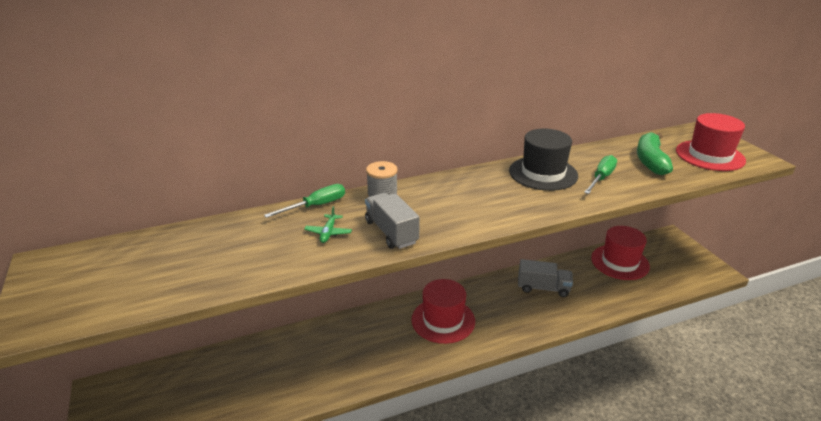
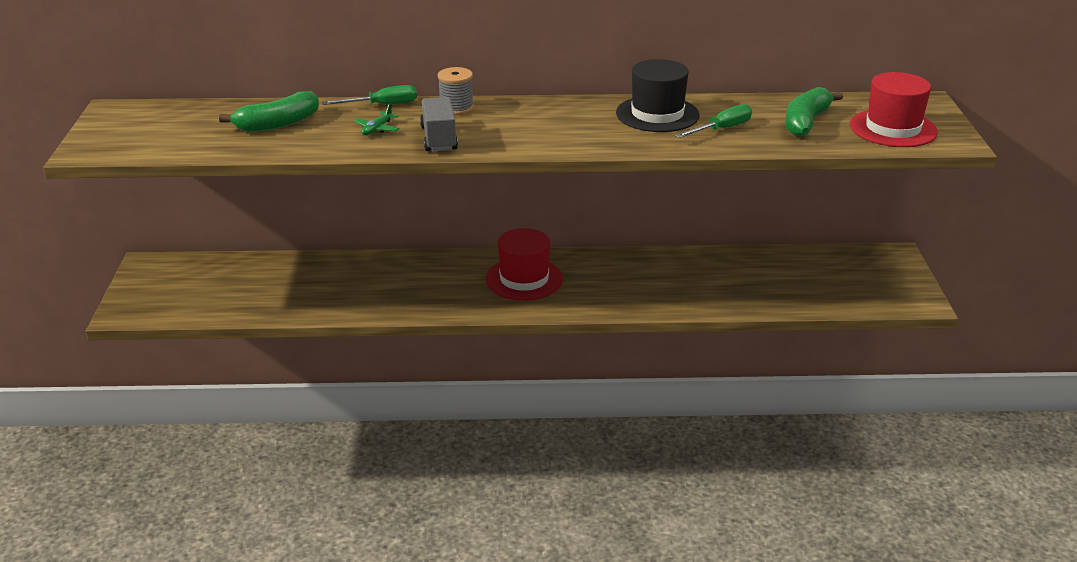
camera: 20 degrees right, 0 degrees up
(229, 246) = (277, 124): none -> green banana
(543, 288) = (669, 273): grey truck -> none
(620, 262) = (794, 267): red hat -> none

